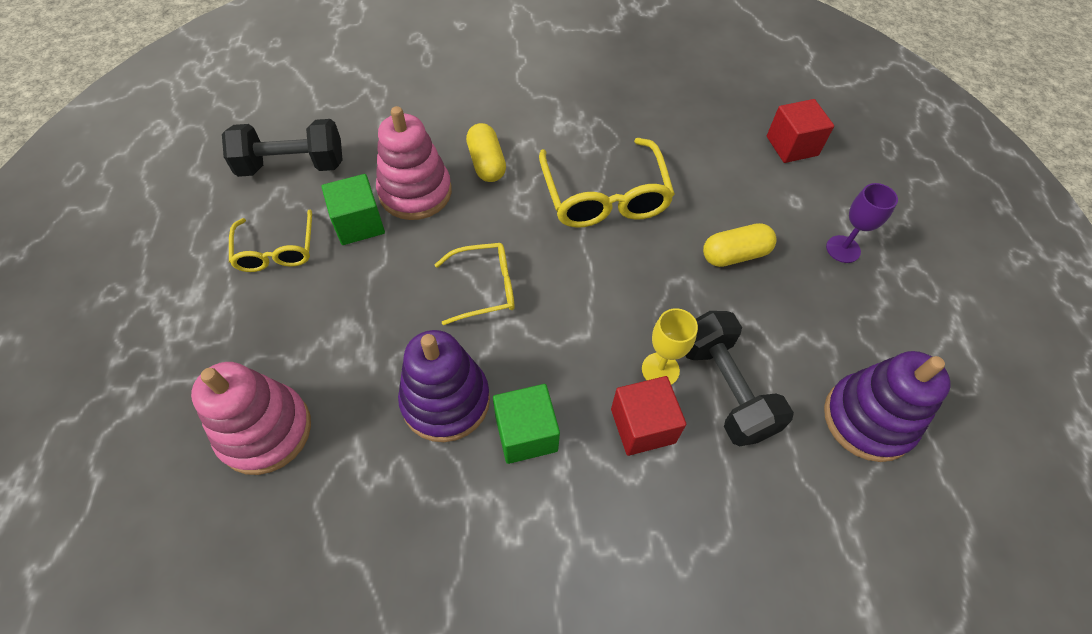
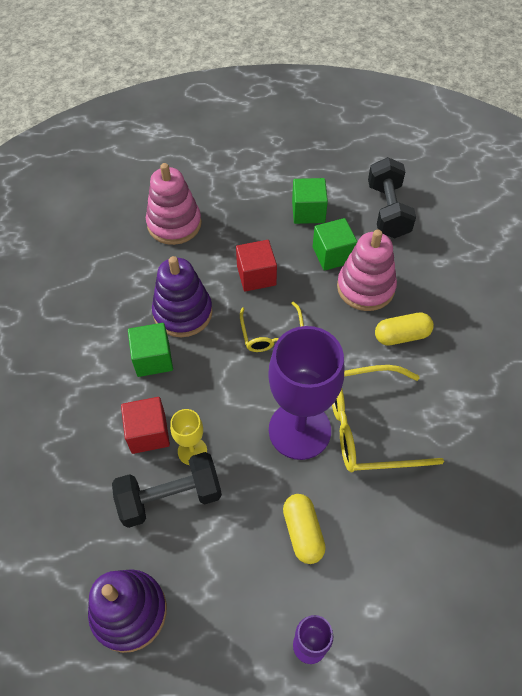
camera: 95 degrees right, 0 degrees up
(276, 250) = (308, 212): yellow glasses -> green cube
(617, 258) = (299, 430): none -> purple goblet
(792, 146) = (454, 627): red cube -> red cube (256, 276)

